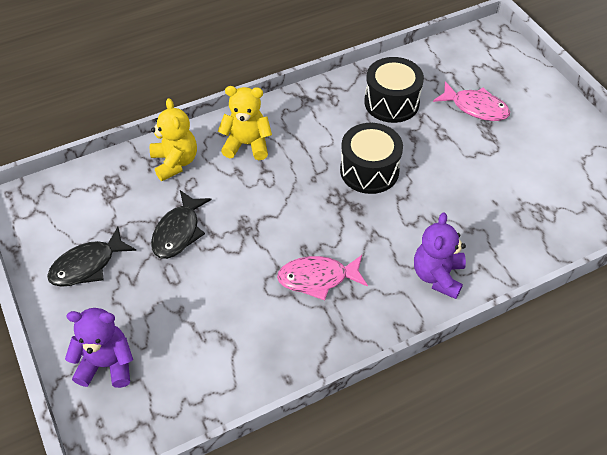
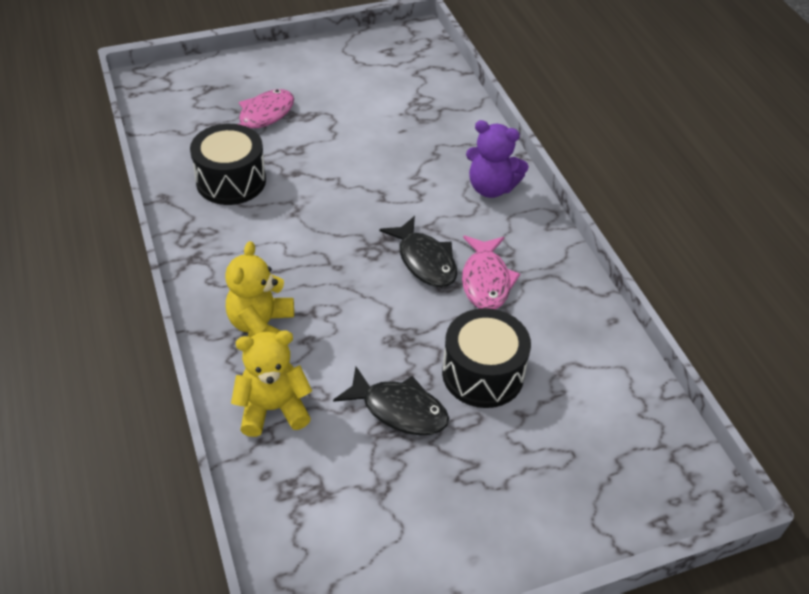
camera: 85 degrees left, 5 degrees down
(87, 265) = (442, 519): black fish -> black fish (424, 261)
(107, 364) = (597, 493): purple teddy bear -> none
(369, 170) = (336, 216): black drum -> black drum (483, 374)

